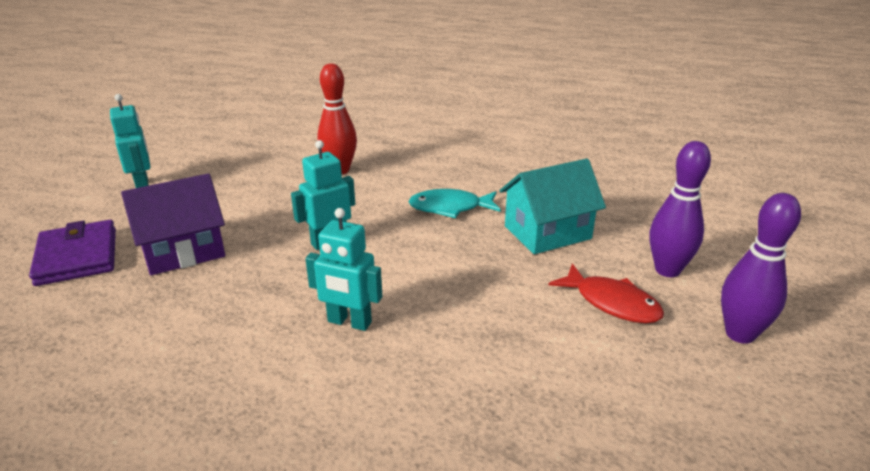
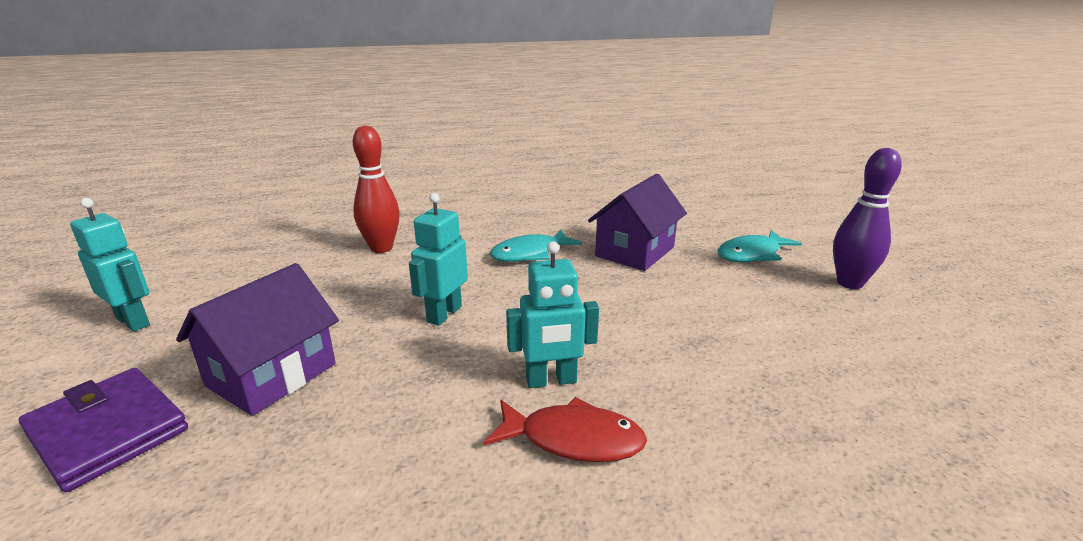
camera: 30 degrees left, 5 degrees down
(547, 232) = (635, 251): turquoise house -> purple house
(612, 303) = (745, 289): red fish -> red fish (573, 439)
(667, 270) = (752, 254): purple bowling pin -> turquoise fish

